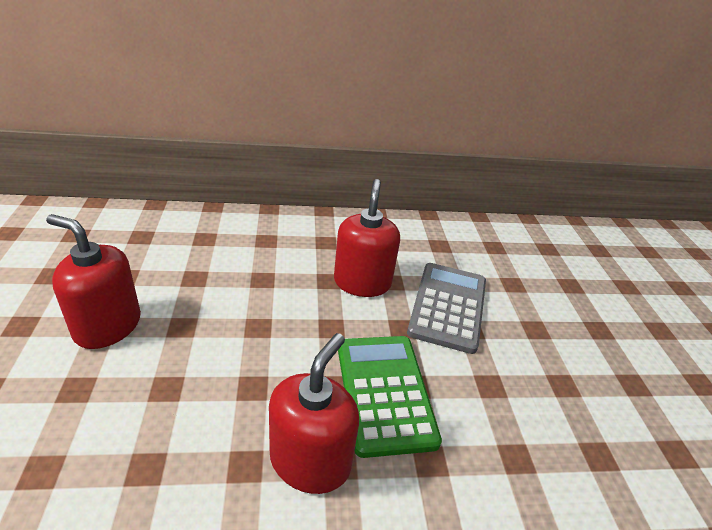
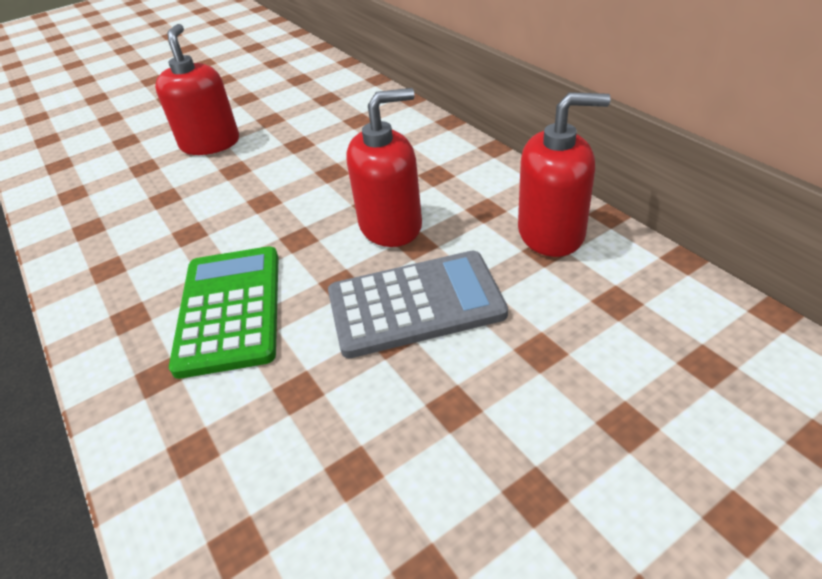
camera: 70 degrees right, 5 degrees up
(310, 461) = (124, 299): red soap dispenser -> red soap dispenser (551, 233)
(385, 392) = (230, 309): green calculator -> green calculator turned 60 degrees counterclockwise

